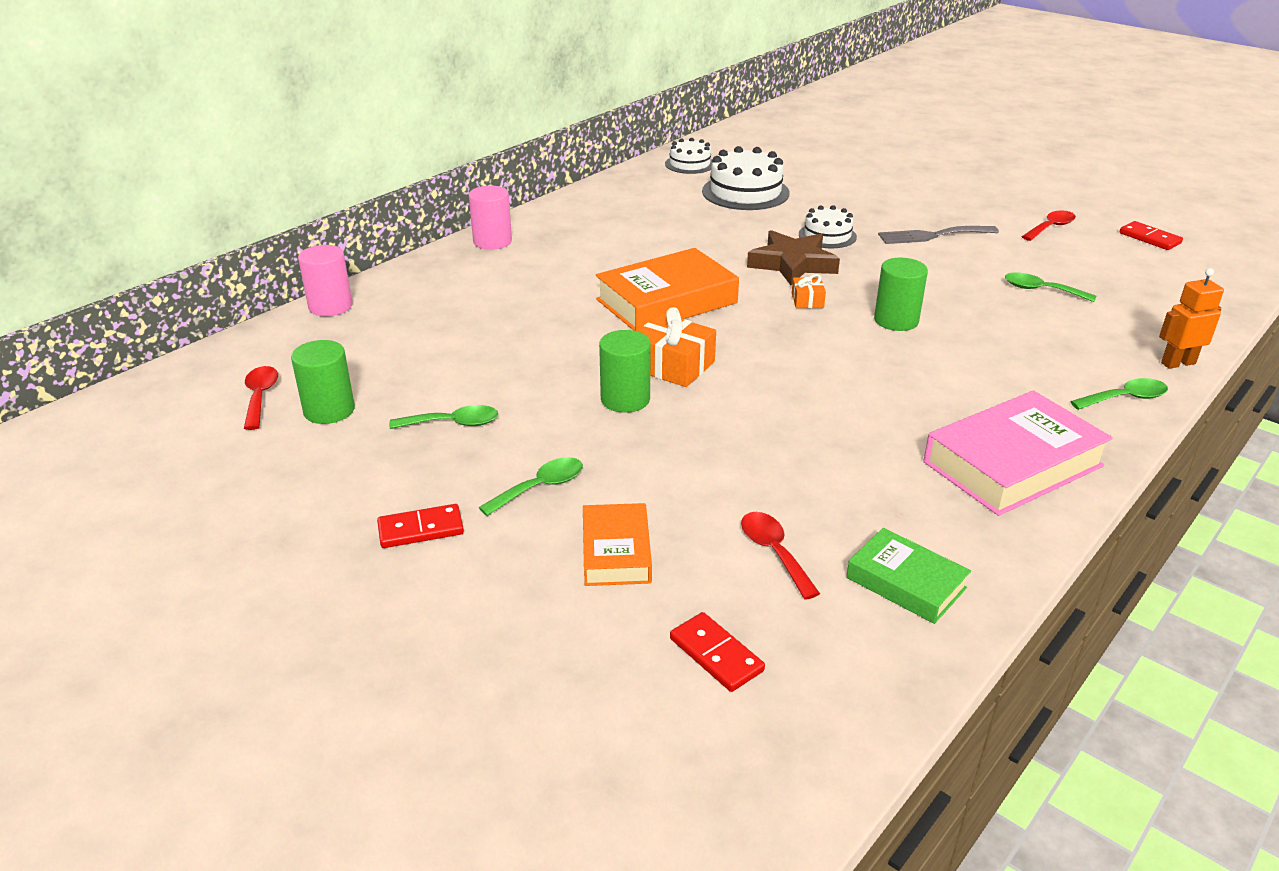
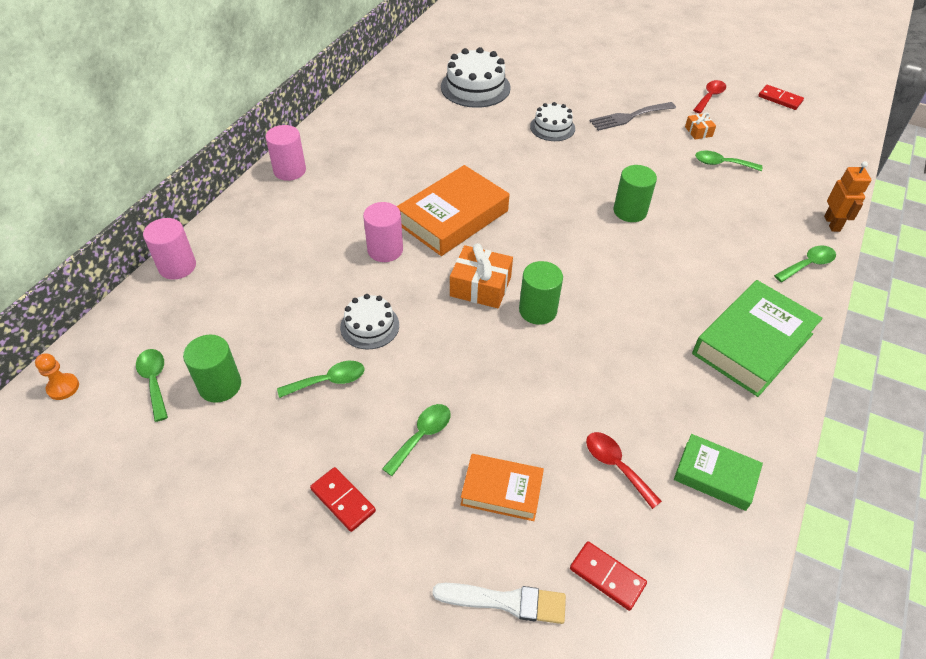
camera: 15 degrees left, 15 degrees up
(163, 388) = (63, 387): none -> orange pawn
(260, 397) = (154, 381): red spoon -> green spoon
(421, 529) = (343, 500): red domino -> red domino turned 75 degrees clockwise
(571, 320) = (385, 250): none -> pink cylinder
(575, 655) = (506, 601): none -> white brush
(616, 552) = (501, 491): orange book -> orange book turned 60 degrees counterclockwise
(625, 399) = (456, 329): green cylinder -> green cylinder (538, 310)
(690, 164) = (421, 60): white cake -> white cake (369, 326)
(792, 264) = (536, 162): brown star -> none
(807, 300) = (559, 200): orange gift -> orange gift (698, 131)
(1013, 464) = (752, 344): pink book -> green book
(1177, 363) = (832, 223): orange robot -> orange robot turned 120 degrees clockwise

